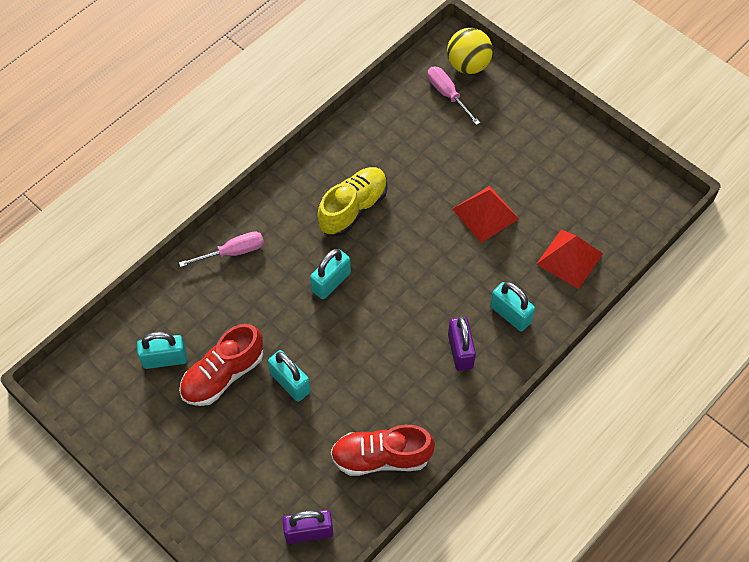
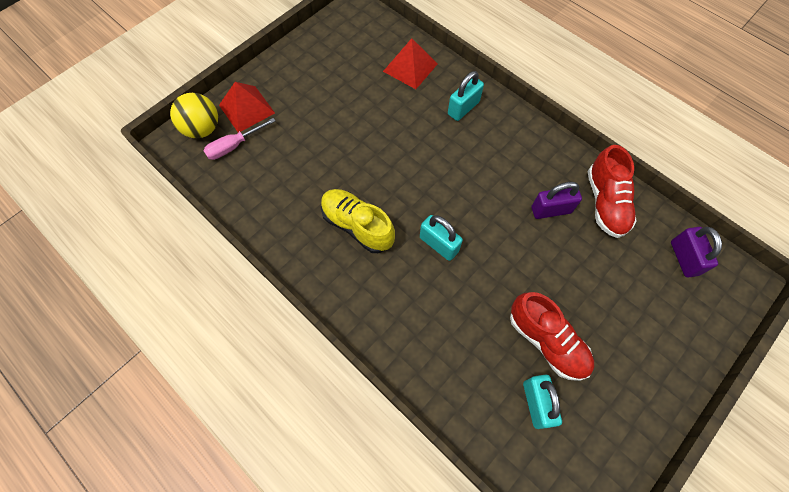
camera: 90 degrees left, 5 degrees up
(233, 252) = (407, 339): pink screwdriver -> none
(290, 383) = (546, 278): turquoise padlock -> none
(460, 351) = (500, 143): purple padlock -> purple padlock (551, 210)
(485, 213) = (366, 122): red pyramid -> red pyramid (247, 109)

